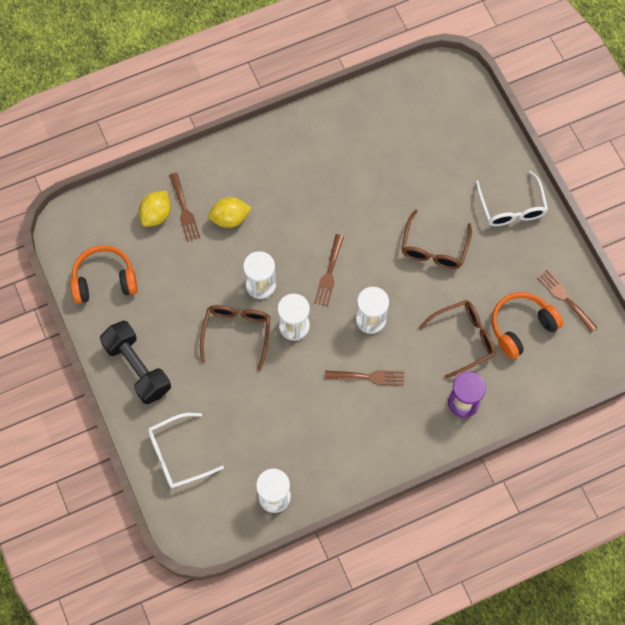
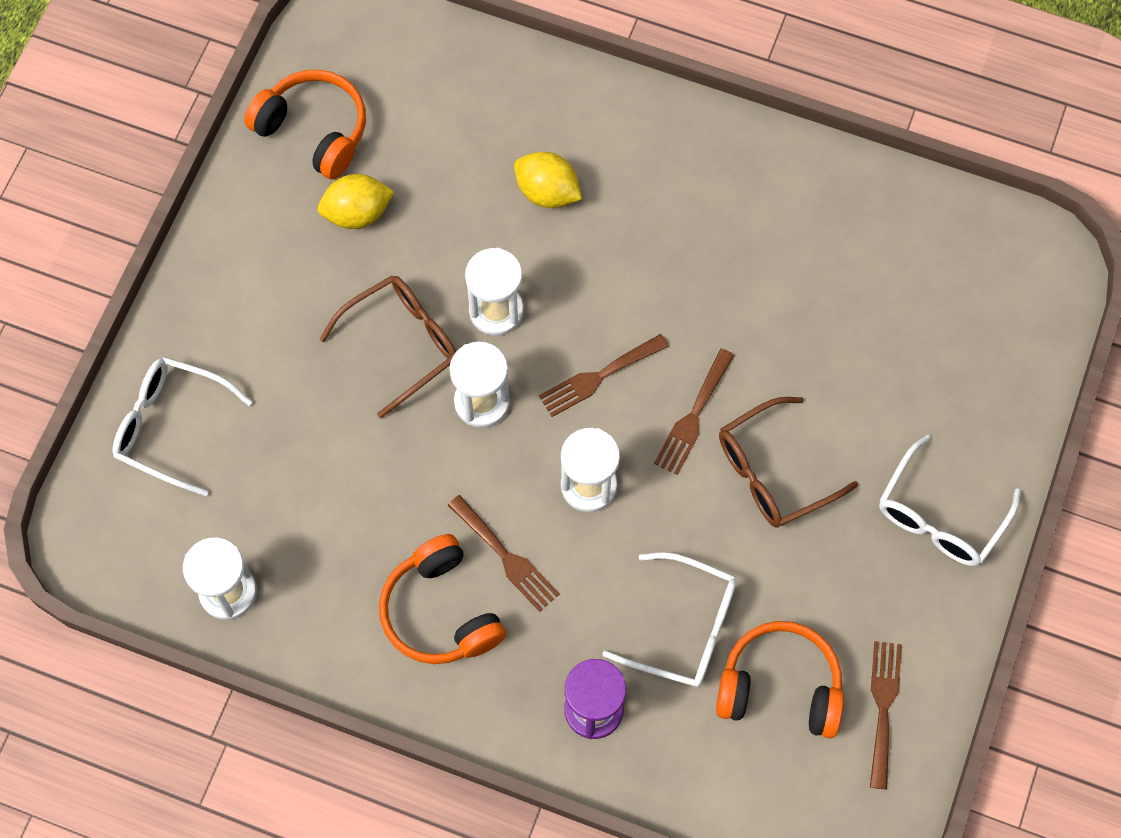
camera: 45 degrees right, 0 degrees up
(137, 368) = (238, 274): black dumbbell -> none
(156, 215) = (461, 106): yellow lemon -> yellow lemon (357, 213)
(184, 210) = (502, 131): brown fork -> brown fork (693, 417)
(366, 422) = (441, 611): none -> orange headphones
(464, 339) = (684, 628): brown glasses -> white glasses

